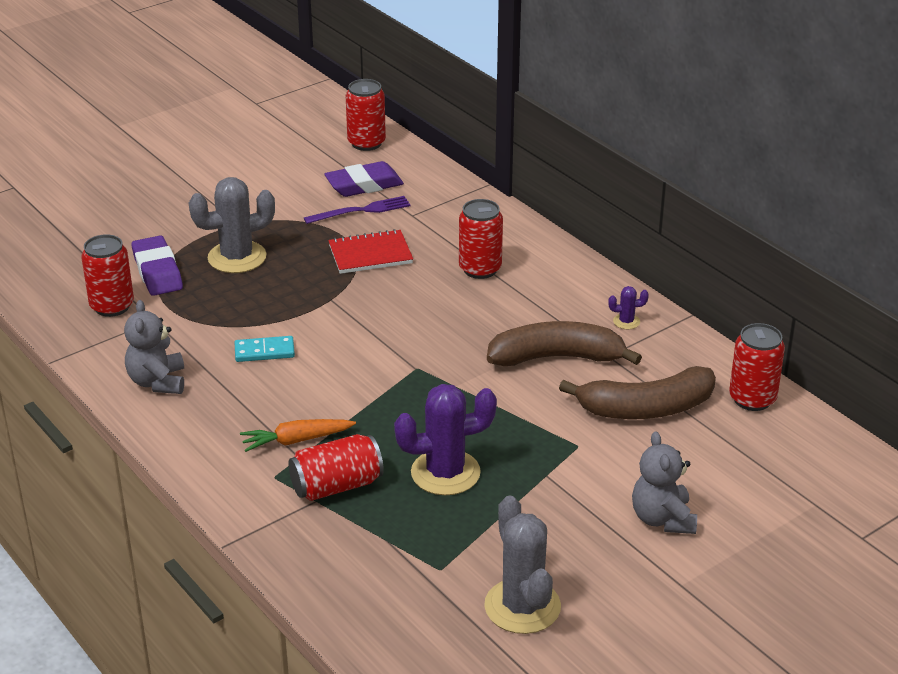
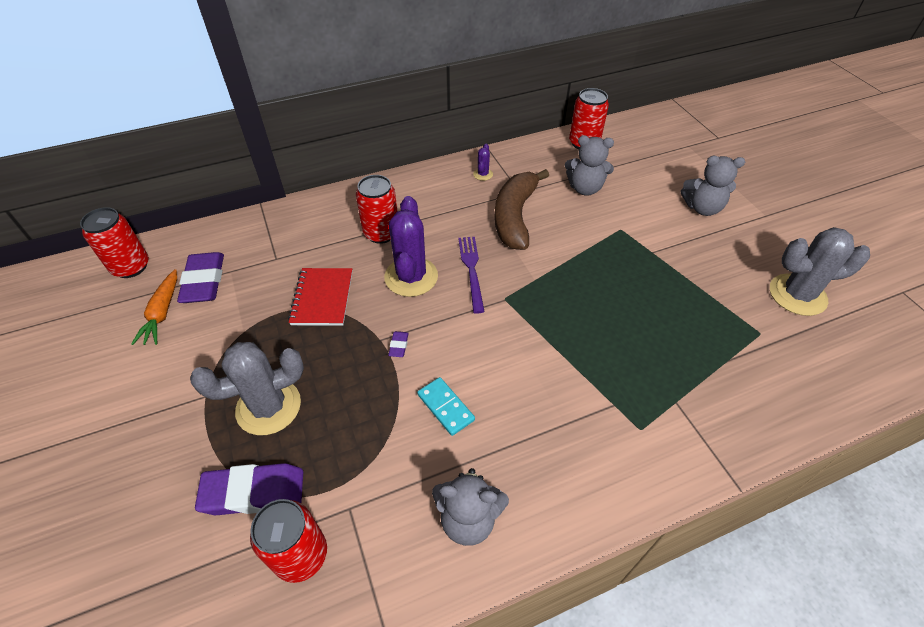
camera: 75 degrees left, 15 degrees up
(237, 257) = (268, 407): grey cactus -> grey cactus turned 75 degrees clockwise
(264, 351) = (446, 407): turquoise domino -> turquoise domino turned 45 degrees counterclockwise
(296, 440) = (590, 403): orange carrot -> orange carrot (162, 313)
(327, 311) = (399, 346): none -> purple eraser
(336, 486) = (657, 383): red can -> none
(361, 211) = (246, 292): purple fork -> purple fork (472, 270)
(445, 473) = (645, 307): purple cactus -> purple cactus (411, 277)
(646, 408) = (585, 188): brown banana -> grey teddy bear

